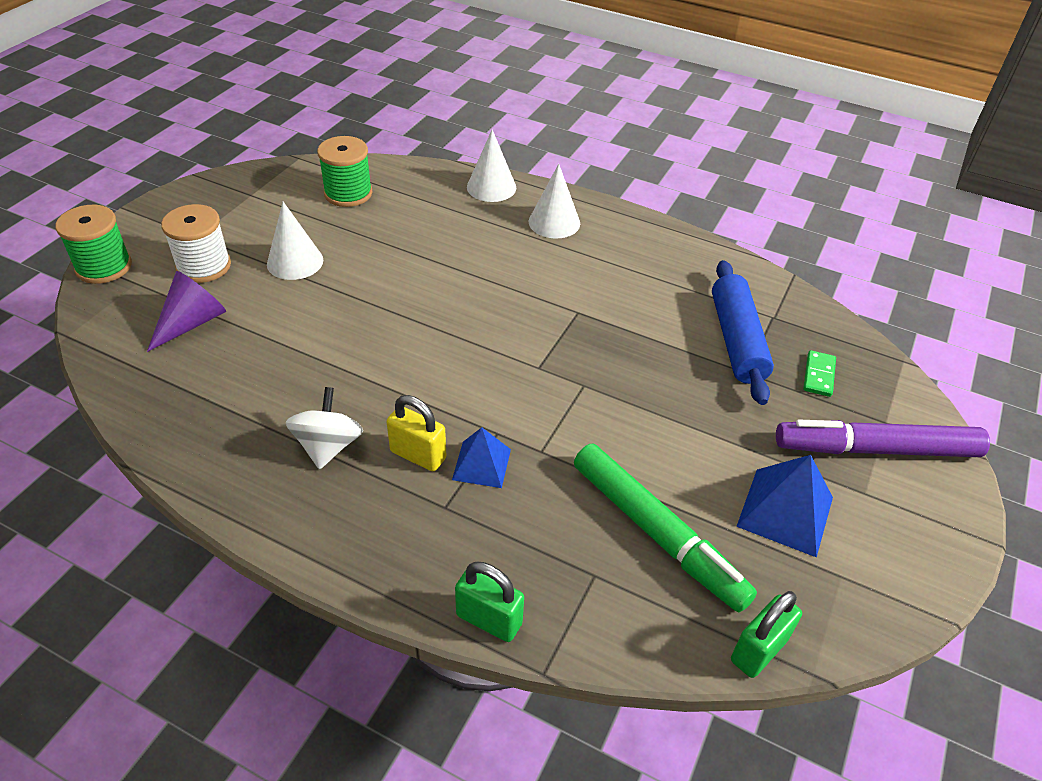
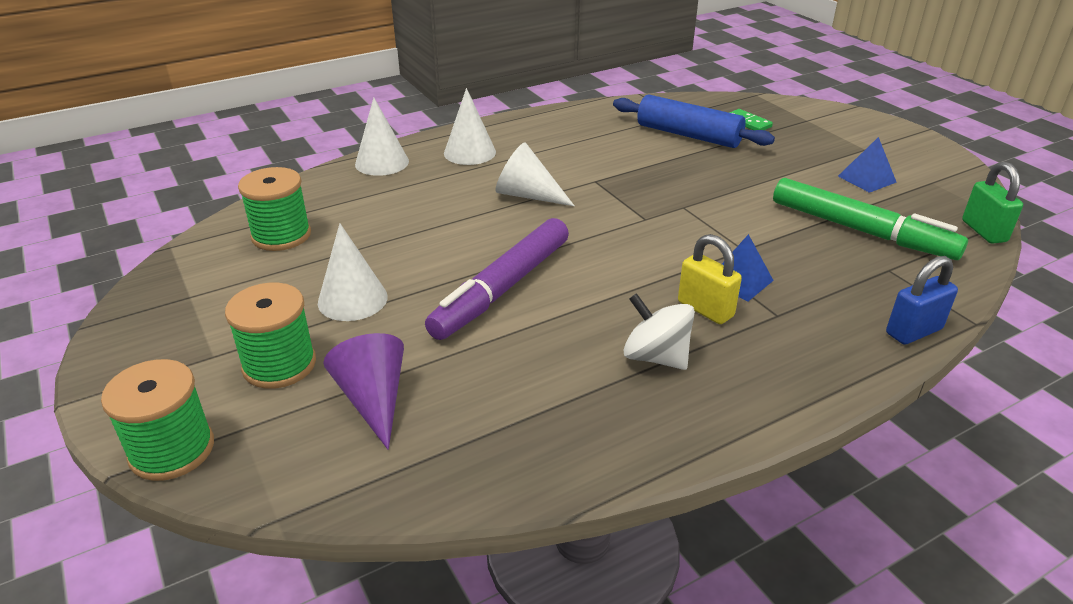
camera: 55 degrees left, 10 degrees down
(204, 266) = (279, 365): white spool -> green spool
(418, 455) = (705, 309): yellow padlock -> yellow padlock turned 75 degrees clockwise
(489, 619) = (913, 331): green padlock -> blue padlock
(513, 283) = (528, 195): none -> white cone
(657, 533) = (861, 231): green marker -> green marker turned 45 degrees clockwise
(785, 511) = (866, 179): blue pyramid -> blue pyramid, size x0.65
(876, 449) = (829, 131): purple marker -> purple marker (502, 289)

